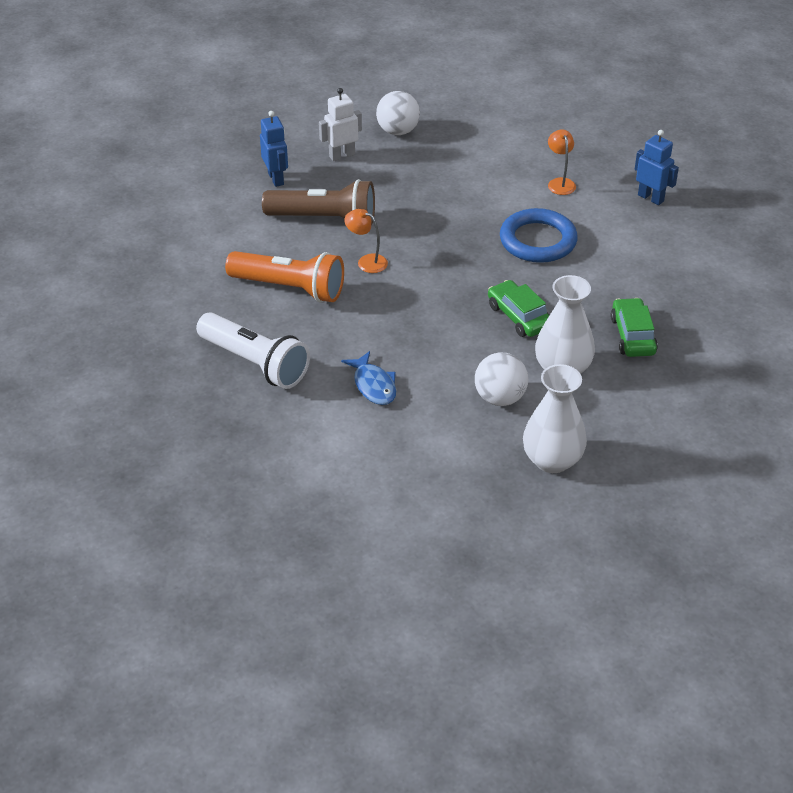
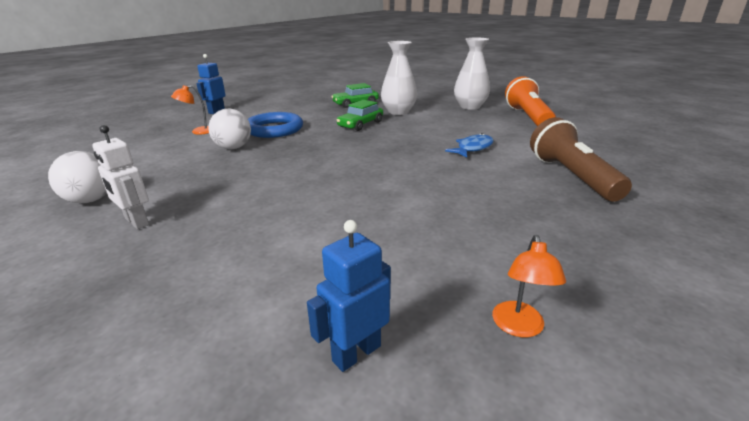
camera: 110 degrees left, 15 degrees down
(255, 363) = (509, 191): white flashlight -> none
(276, 179) = (187, 255): blue robot -> blue robot (356, 353)
(290, 288) = (395, 199): orange flashlight -> orange flashlight (527, 117)
(325, 219) = (271, 206): brown flashlight -> brown flashlight (571, 176)
(366, 261) = (331, 175): orange lamp -> orange lamp (519, 327)
(500, 398) = (439, 120): white ball -> white ball (233, 148)

